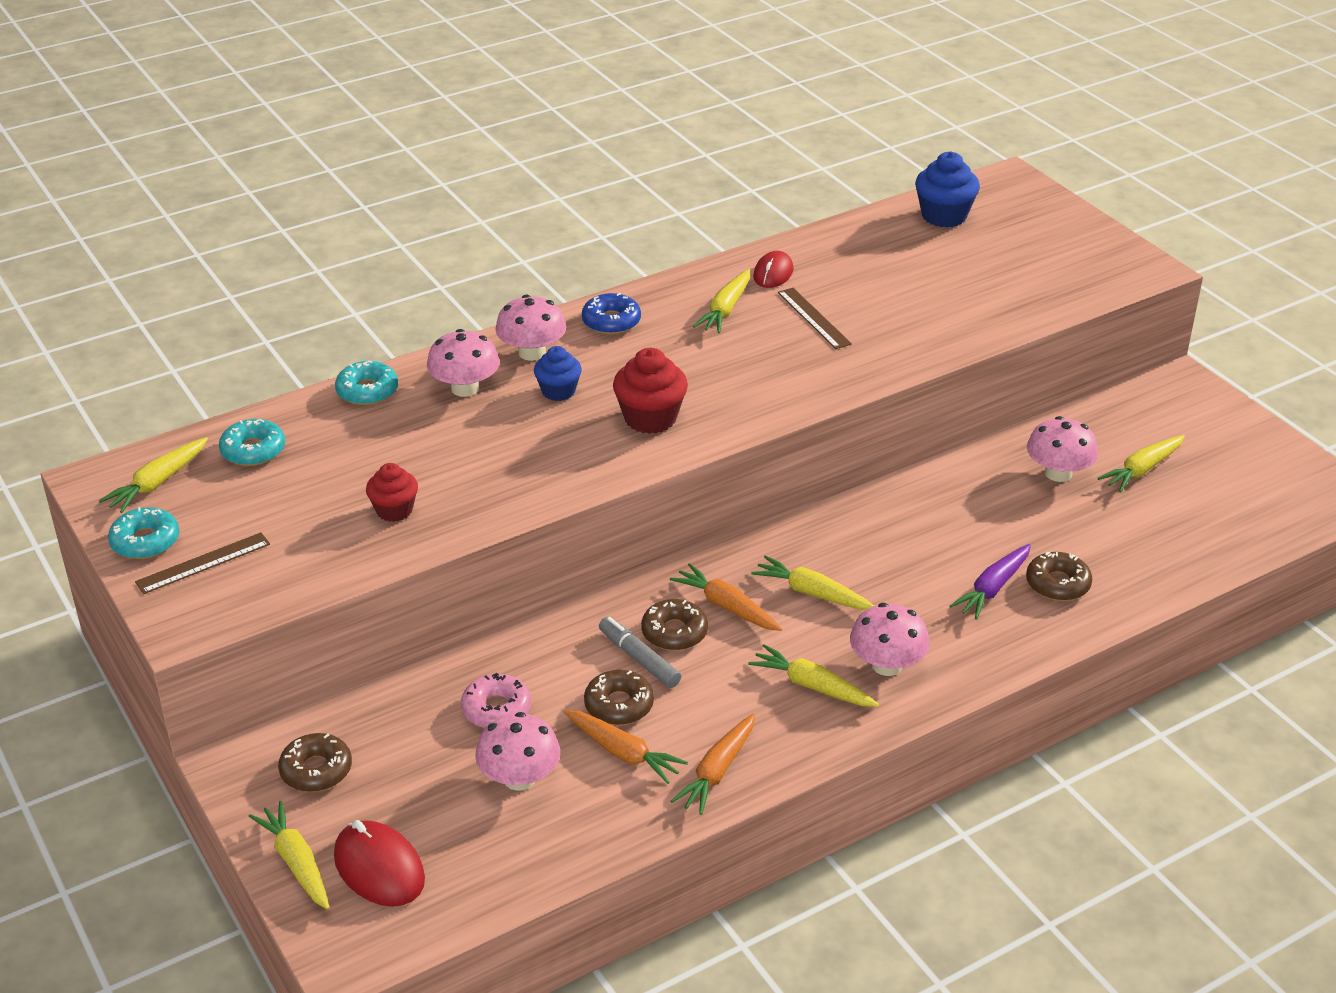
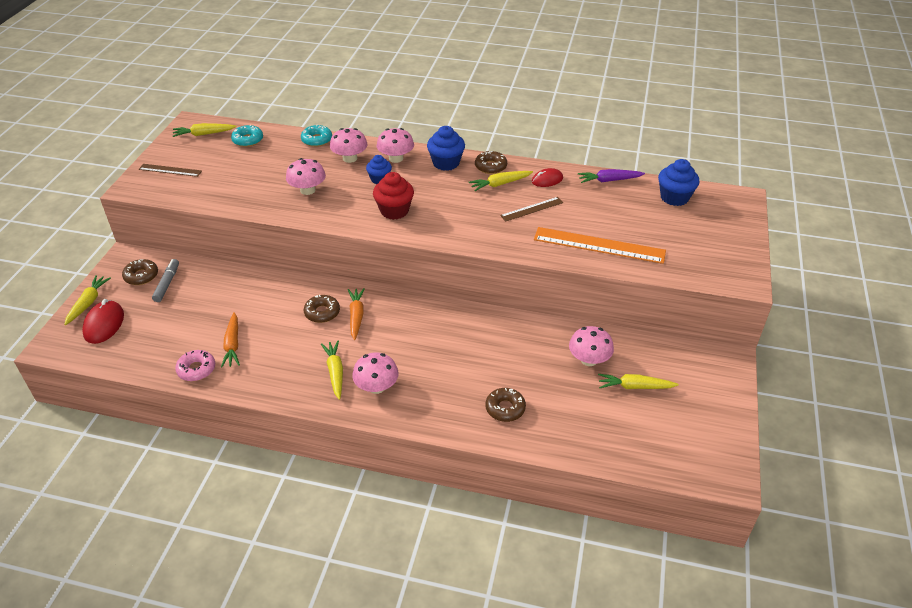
camera: 45 degrees right, 5 degrees up
(145, 541) = (168, 152): turquoise donut -> none
(394, 510) = (252, 189): red cupcake -> none
(496, 709) = (222, 296): pink donut -> pink donut (196, 369)
(519, 778) = (189, 327): pink mushroom -> pink mushroom (307, 190)
(611, 321) = (446, 163): blue donut -> blue cupcake
(619, 705) = (260, 326): brown donut -> brown donut (490, 166)
(639, 659) = (294, 313): grey marker -> grey marker (167, 284)
(717, 771) = (250, 378): orange carrot -> none
(812, 593) = (396, 335): yellow carrot -> none
(814, 318) = (532, 209): brown ruler -> brown ruler turned 45 degrees clockwise
(953, 315) = (599, 245): none -> orange ruler
(993, 588) = (473, 388): purple carrot -> purple carrot (609, 180)

